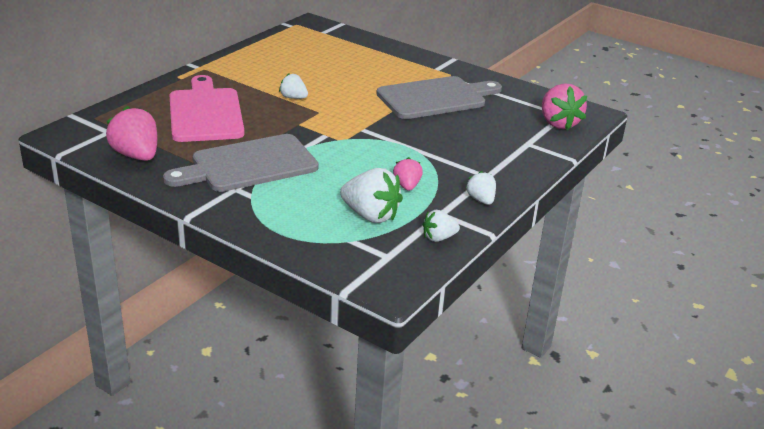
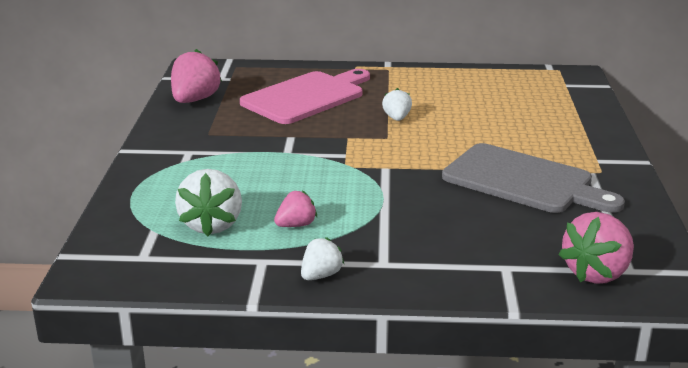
camera: 60 degrees right, 5 degrees down
(248, 165) = (237, 143): grey cutting board -> none
(438, 238) = (207, 274): white strawberry -> none

